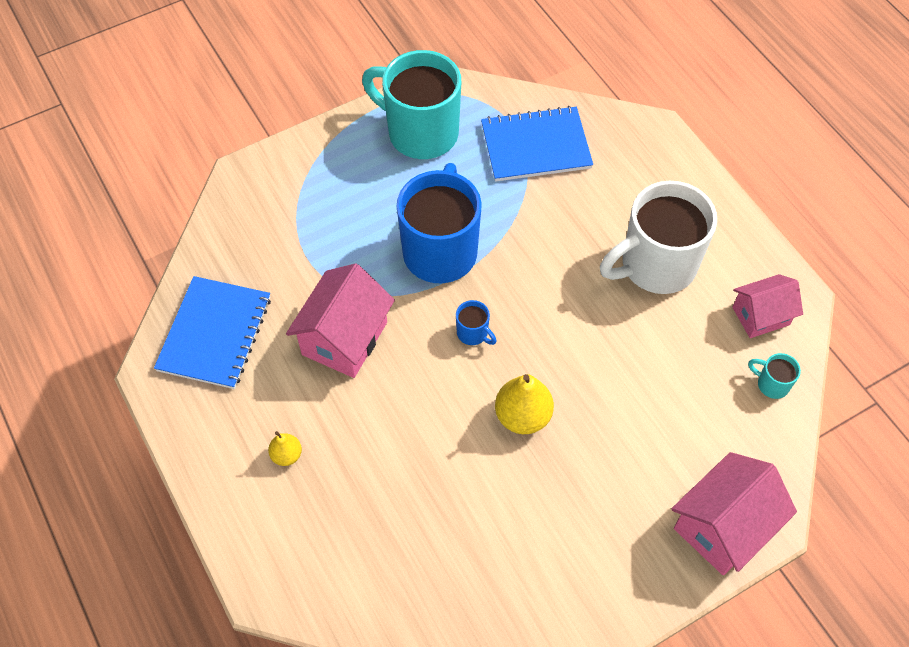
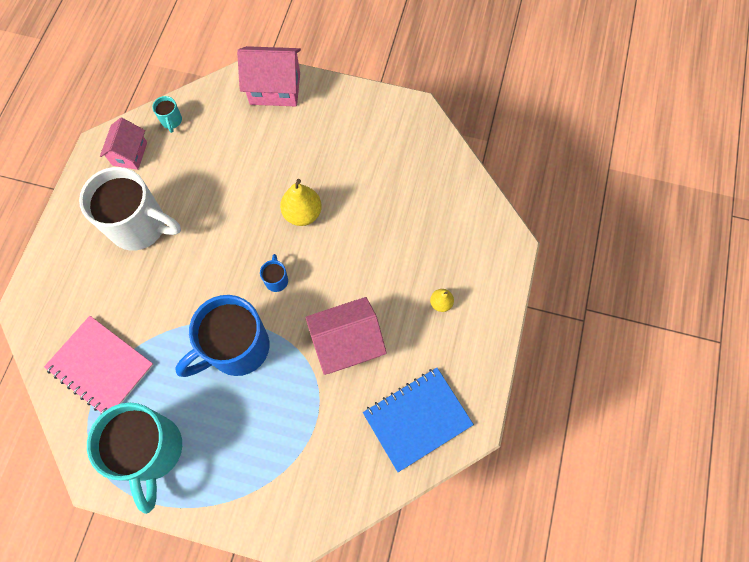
camera: 135 degrees left, 10 degrees up
(536, 146) = (101, 366): blue notebook -> pink notebook
(761, 316) = (130, 154): pink house -> pink house turned 75 degrees clockwise

